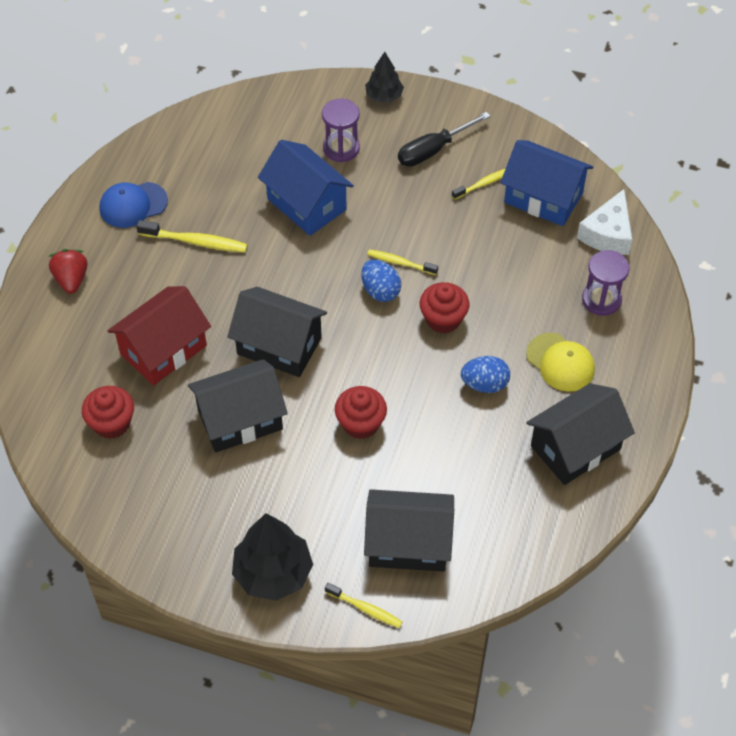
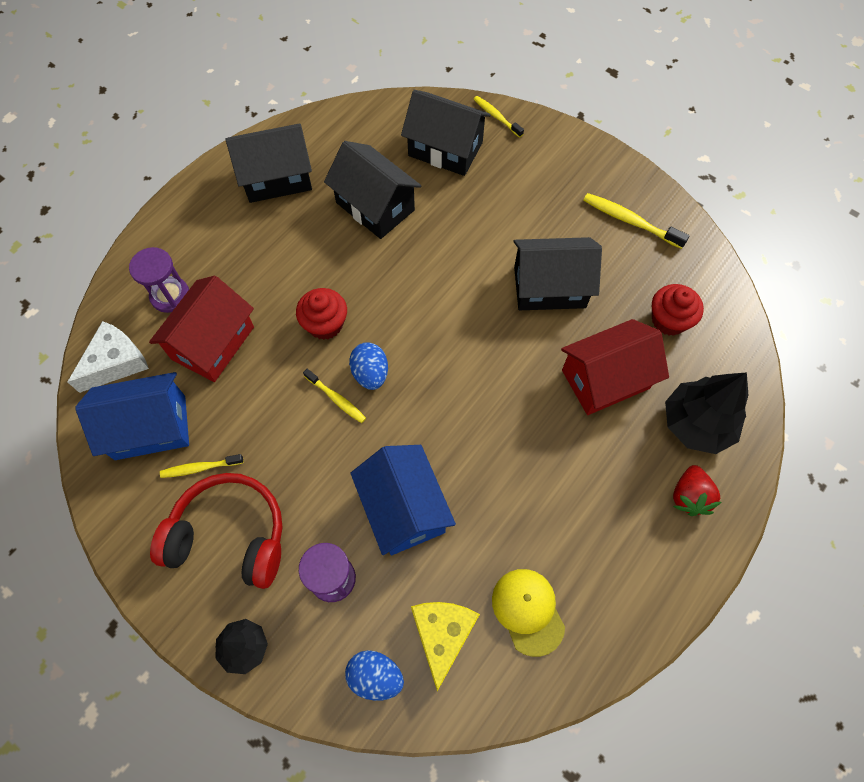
camera: 160 degrees left, 10 degrees up
(133, 205) = (603, 579): blue cap -> none
(195, 242) = (542, 500): yellow toothbrush -> yellow toothbrush (630, 221)
(245, 140) = (442, 635): none -> yellow cheese
(273, 573) = (558, 159): black tree -> black tree (696, 424)
(279, 346) = (491, 347): black house -> black house (375, 206)
(360, 423) = (444, 251): red cupcake -> none
(433, 150) = (230, 536): black screwdriver -> red headphones
(484, 384) = (320, 251): blue egg -> blue egg (375, 676)
(535, 273) = (213, 343): none -> red house
(543, 198) = (150, 427): blue house -> blue house turned 60 degrees counterclockwise
(560, 362) = (244, 250): yellow cap -> yellow cap (528, 611)

